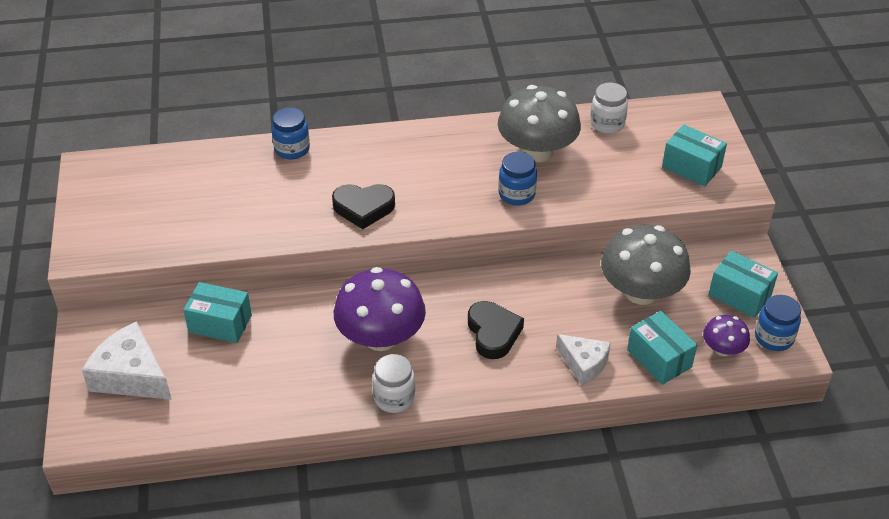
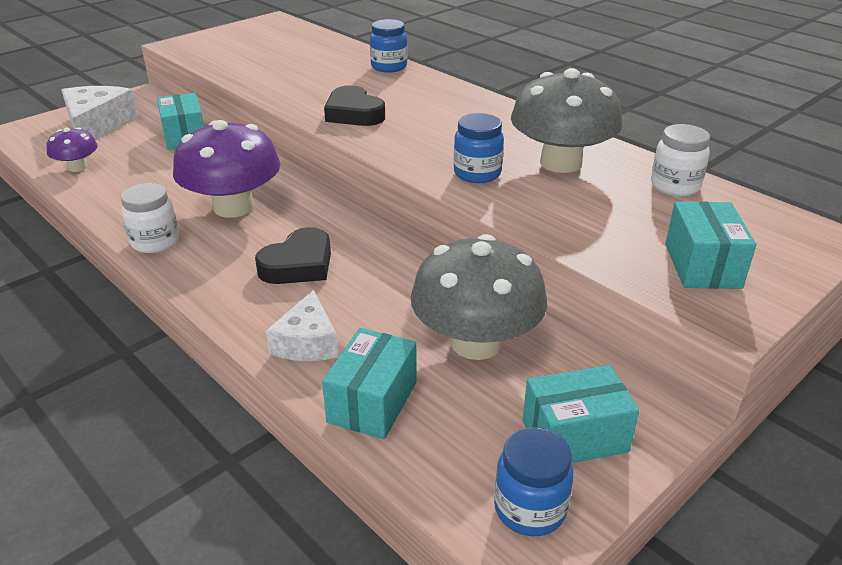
camera: 55 degrees right, 10 degrees down
(723, 349) = (449, 459): purple mushroom -> purple mushroom (77, 167)
(739, 295) = (574, 436): turquoise box -> turquoise box turned 75 degrees clockwise

